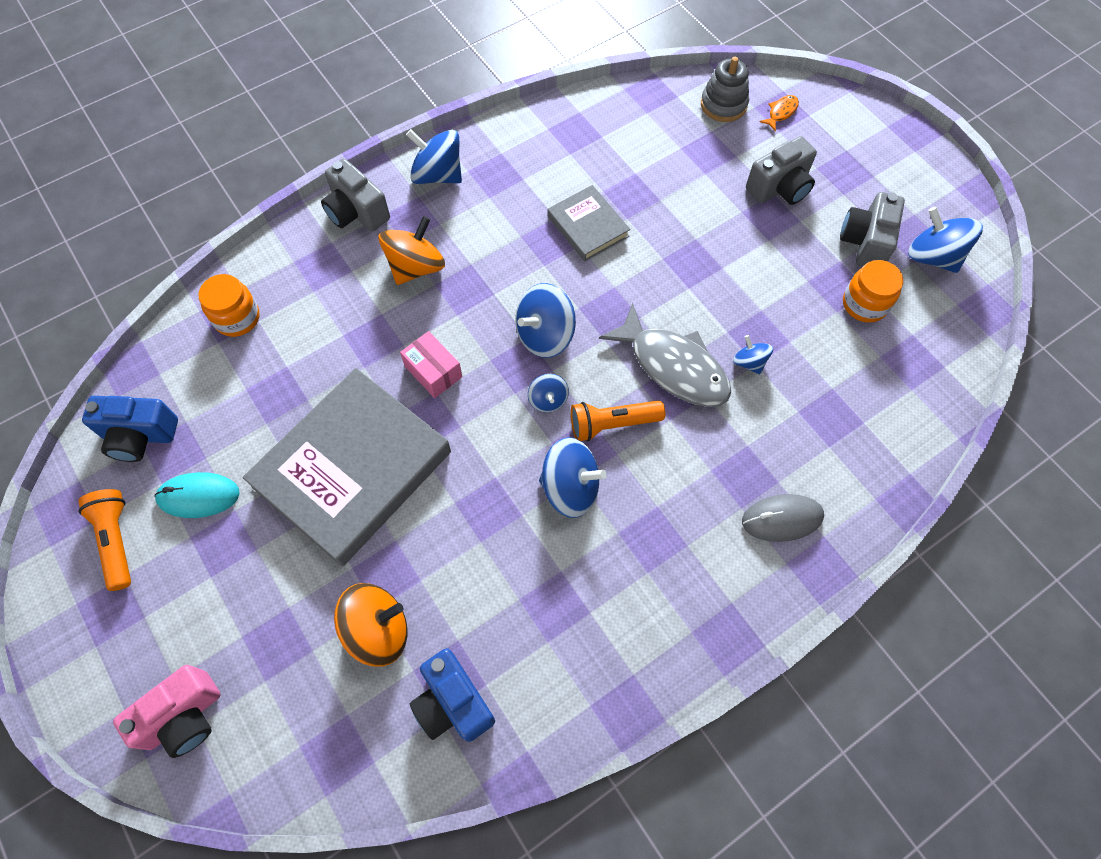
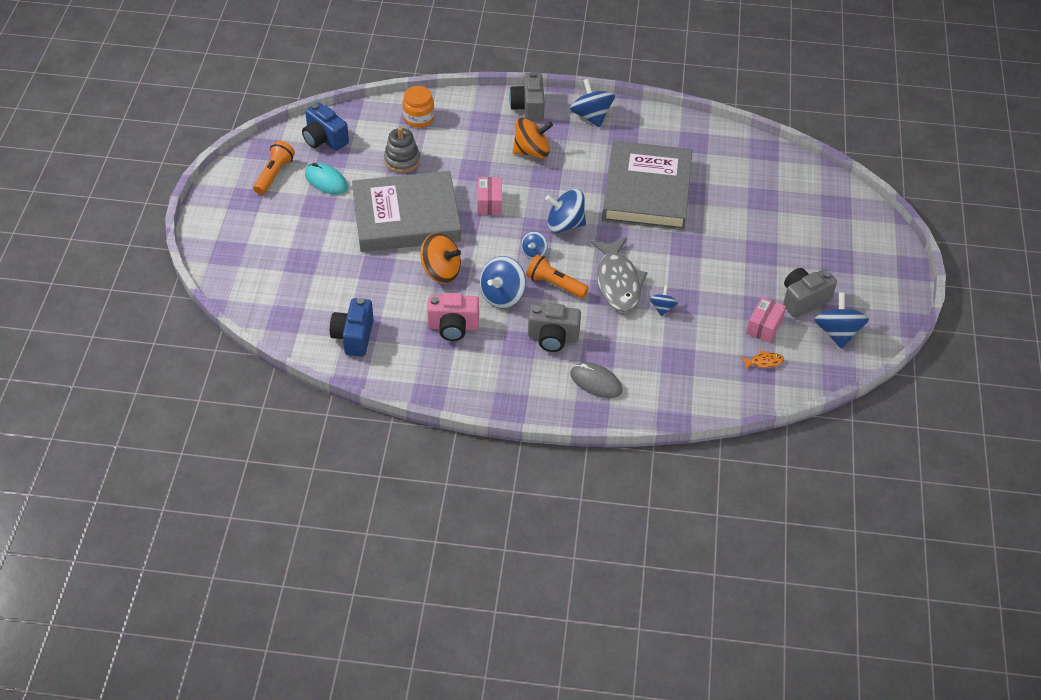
camera: 40 degrees right, 15 degrees down
(184, 717) = (237, 259): pink camera -> pink camera (453, 327)
(378, 630) = (350, 287): orange spinning top -> orange spinning top (441, 271)
(570, 488) = (502, 295): blue spinning top -> blue spinning top turned 75 degrees clockwise
(588, 226) = (647, 191): grey book -> grey book, size x2.04
(723, 104) = (802, 181): grey stacking toy -> grey stacking toy (402, 160)
(779, 188) = (784, 242): grey camera -> grey camera (553, 337)
(781, 112) = (834, 207): orange fish -> orange fish (764, 362)
(864, 304) = (764, 326): orange jar -> pink box

